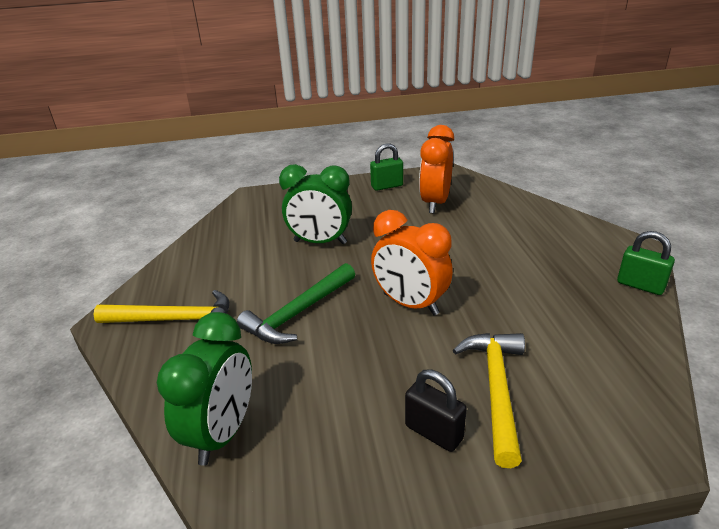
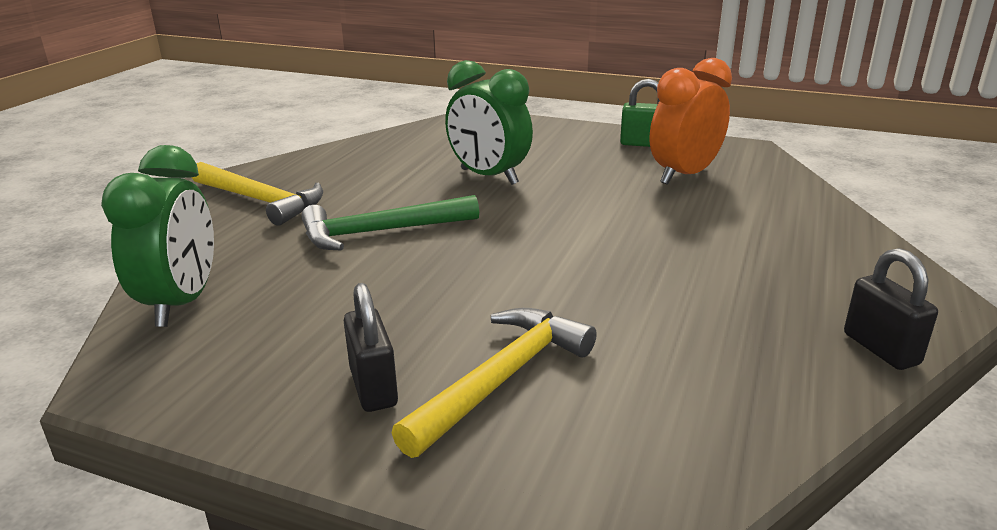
camera: 30 degrees right, 5 degrees down
(222, 433) = (181, 303): green clock -> green clock turned 45 degrees counterclockwise
(410, 304) = (513, 263): orange clock -> none
(640, 285) = (880, 349): green padlock -> black padlock

